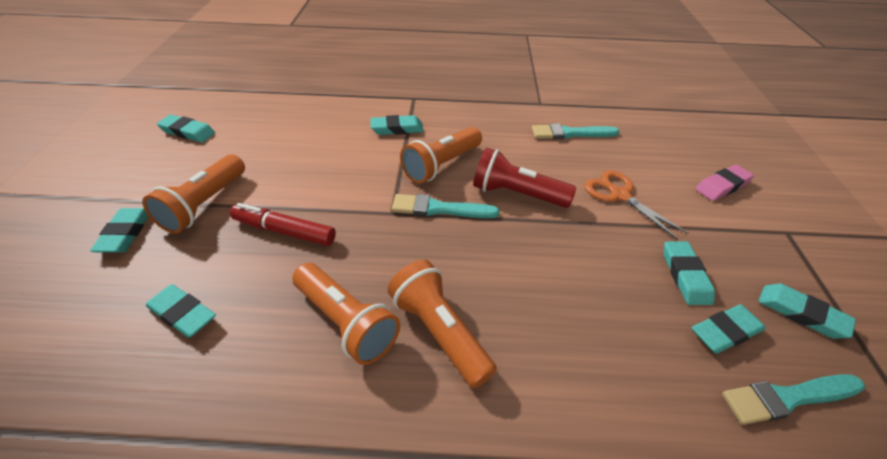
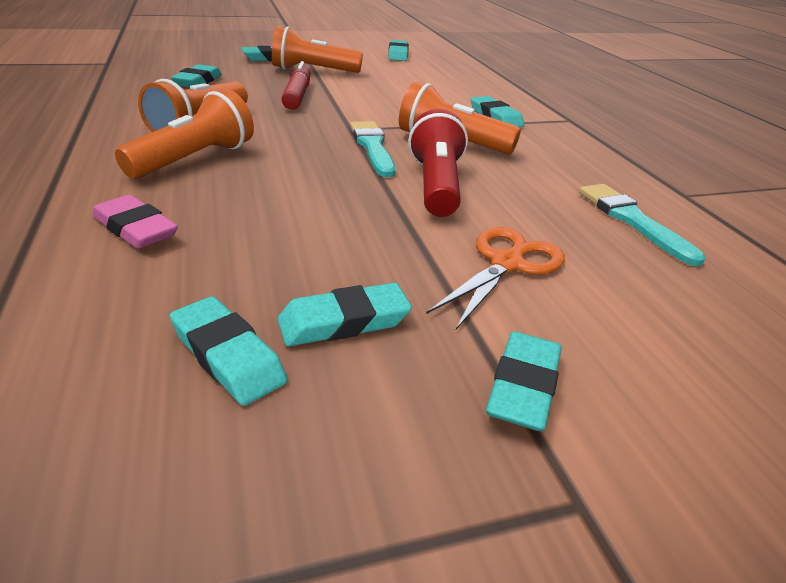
camera: 70 degrees right, 10 degrees down
(722, 186) = (667, 398): pink eraser -> pink eraser (135, 229)
(788, 398) = (93, 415): turquoise brush -> none
(801, 314) = (298, 475): turquoise eraser -> turquoise eraser (523, 386)

